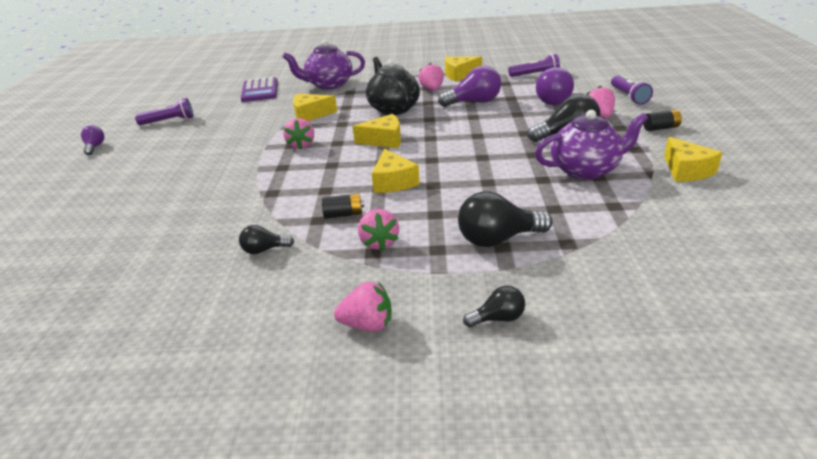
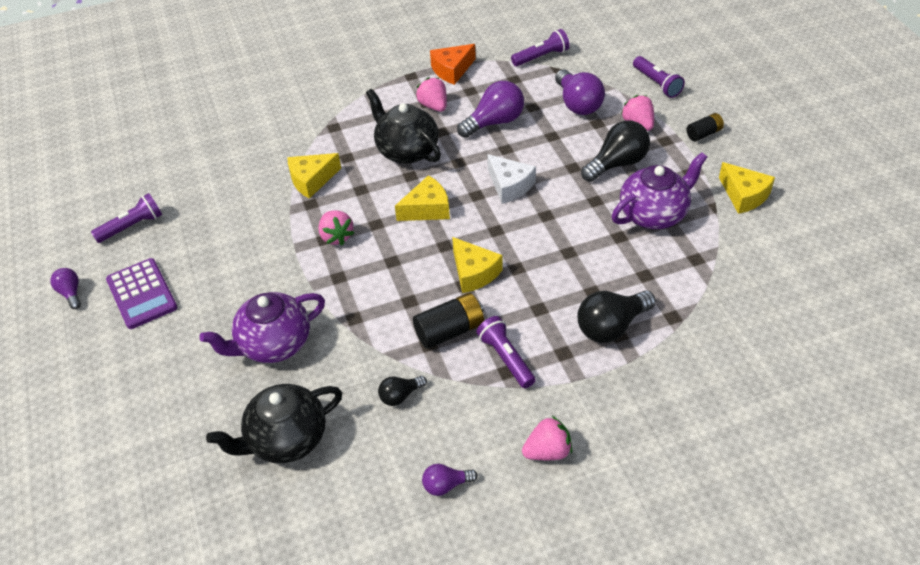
camera: 20 degrees left, 15 degrees up
(145, 259) = (286, 439): none -> black teapot
(247, 328) = (446, 485): none -> purple light bulb
(260, 91) = (211, 144): purple calculator -> purple calculator (142, 294)
(329, 85) = (297, 117): purple teapot -> purple teapot (273, 344)
(343, 214) = (450, 330): black battery -> black battery, size x1.62
(379, 243) = (506, 358): pink strawberry -> purple flashlight
(459, 75) = (452, 70): yellow cheese -> orange cheese
(462, 136) = (509, 186): none -> white cheese
(498, 318) = (649, 415): black light bulb -> none

